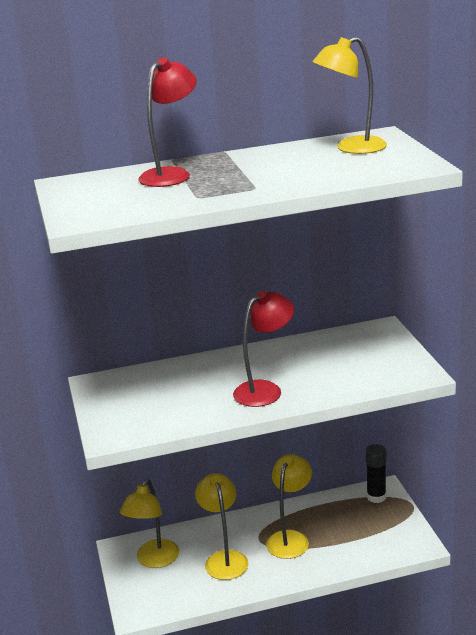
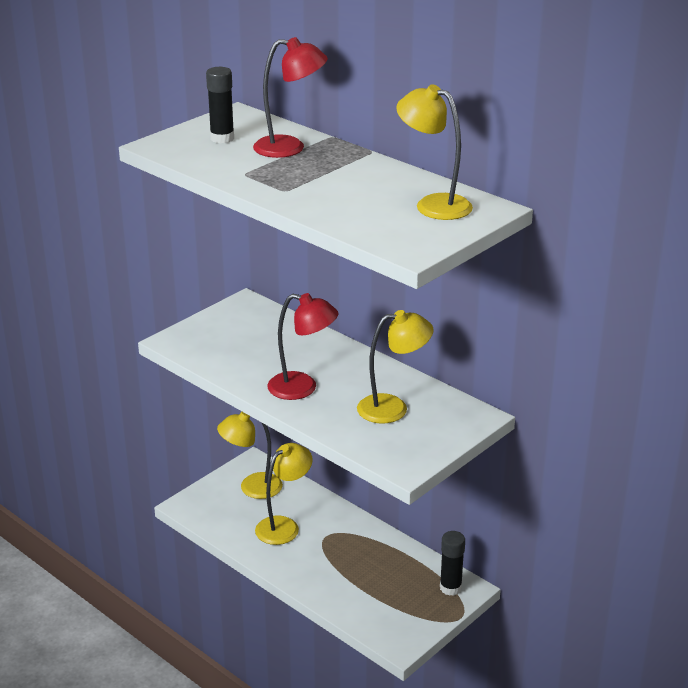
camera: 55 degrees right, 5 degrees up
(108, 194) = (222, 138): none -> black glue stick
(290, 538) = (342, 555): yellow lamp -> yellow lamp (393, 408)

